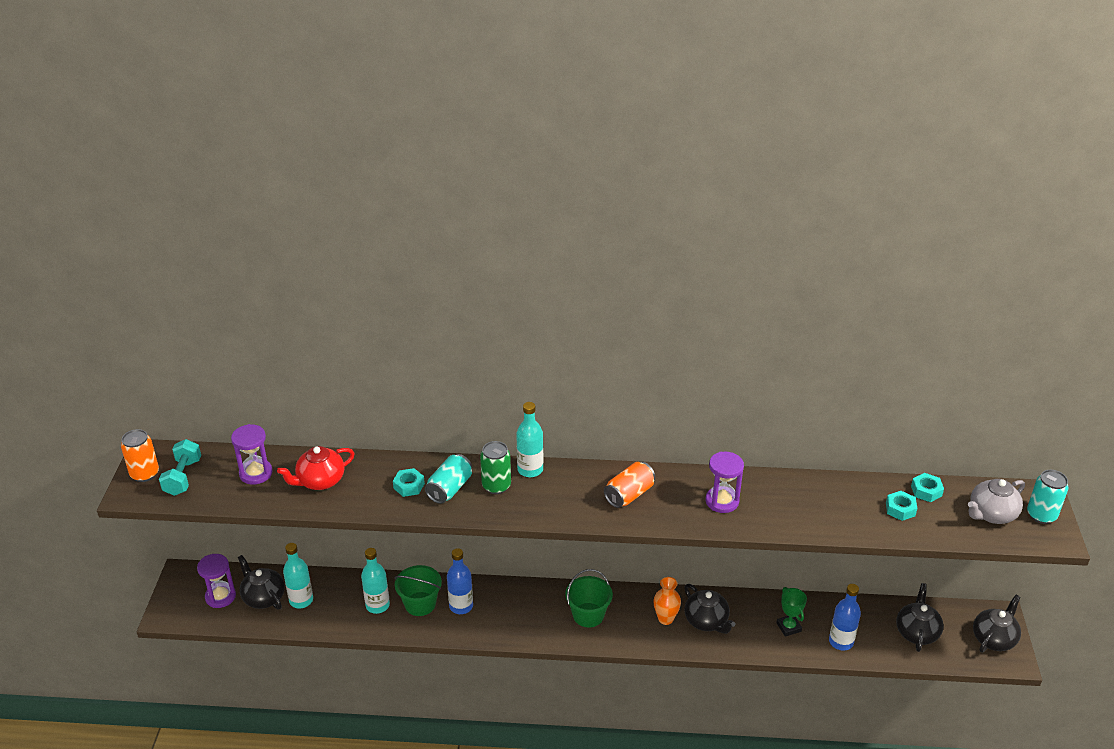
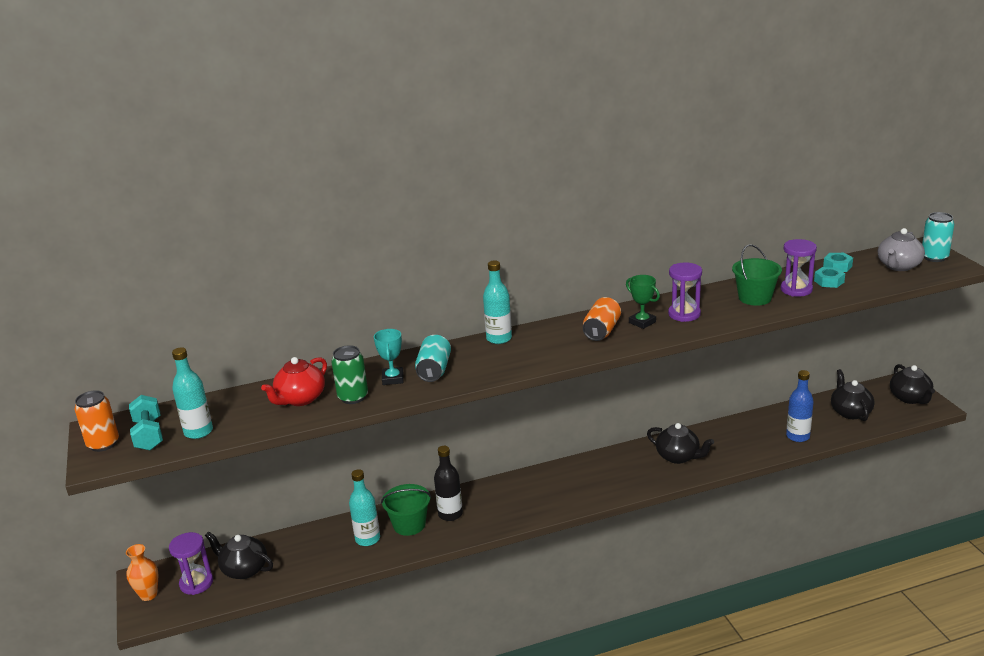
camera: 20 degrees left, 10 degrees down
(256, 473) = (227, 411): purple hourglass -> purple hourglass (796, 289)
(301, 600) = (286, 559): turquoise bottle -> turquoise bottle (198, 432)
(409, 486) = (393, 379): turquoise nut -> turquoise trophy
(461, 606) = (450, 514): blue bottle -> black bottle
(496, 486) = (477, 357): green can -> green can (353, 397)
(588, 615) = (573, 484): green bucket -> green bucket (755, 298)
(665, 619) = (642, 466): orange vase -> orange vase (148, 595)
(788, 627) = (748, 440): green trophy -> green trophy (642, 322)
(994, 639) = (910, 398): black teapot -> black teapot turned 150 degrees clockwise

